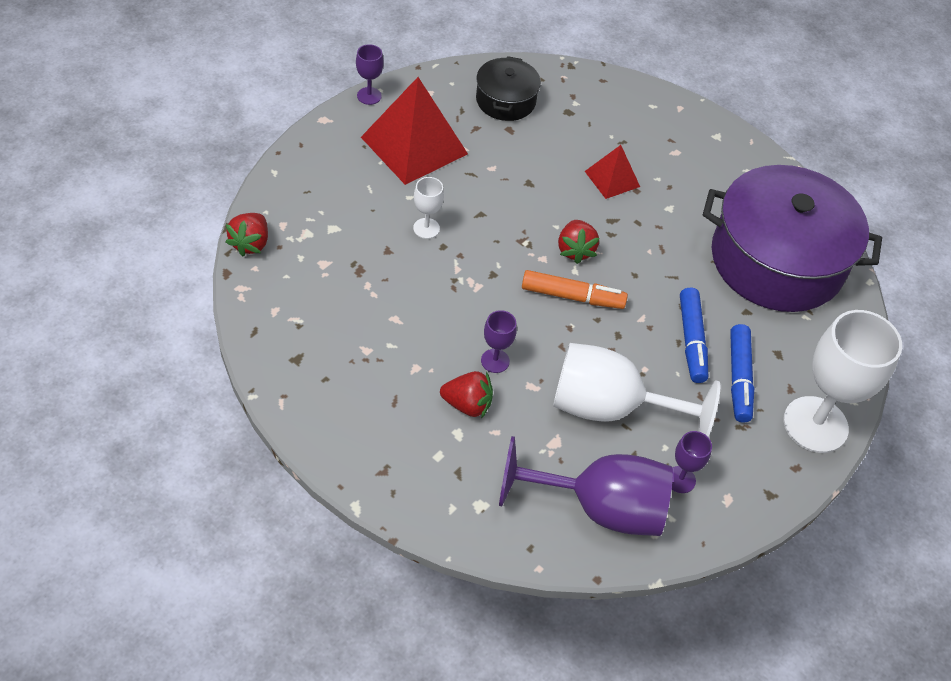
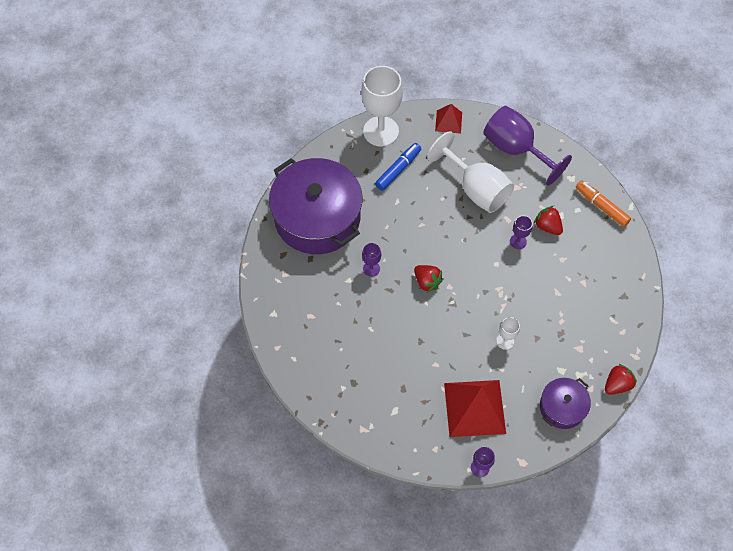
camera: 140 degrees left, 10 degrees up
(309, 189) = (562, 407): none -> purple pot
(505, 100) = (389, 414): black pot -> none
(572, 296) = (450, 255): orange marker -> orange marker (601, 206)
(575, 250) = (427, 282): red strawberry -> red strawberry turned 105 degrees clockwise
(612, 178) = (366, 317): red pyramid -> red pyramid (448, 121)
(680, 479) = (468, 141): purple goblet -> purple goblet (371, 268)
(691, 341) = (405, 199): blue marker -> none

